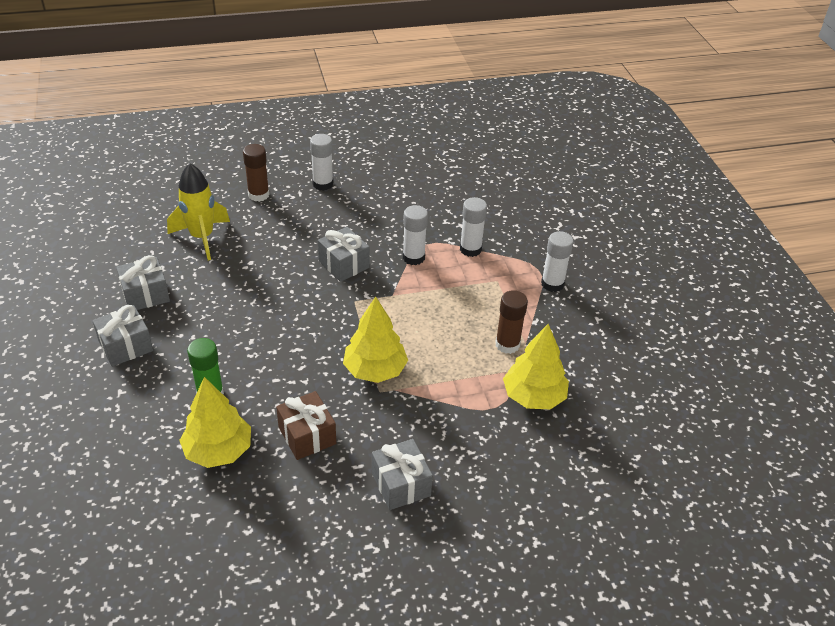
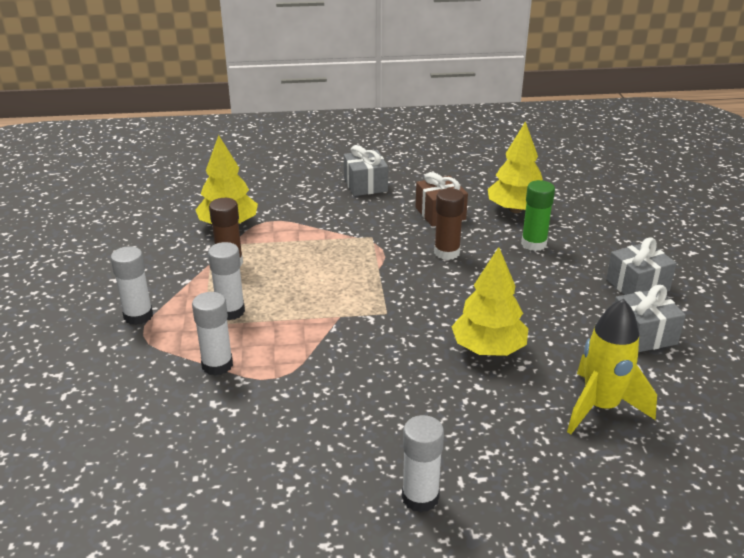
camera: 170 degrees left, 10 degrees down
(258, 195) = (531, 481): brown glue stick -> brown glue stick (447, 252)
(344, 264) = (395, 356): grey gift -> none
(375, 370) = (373, 251): yellow tree -> yellow tree (488, 349)
(413, 257) = (299, 359): white glue stick -> white glue stick (230, 311)

